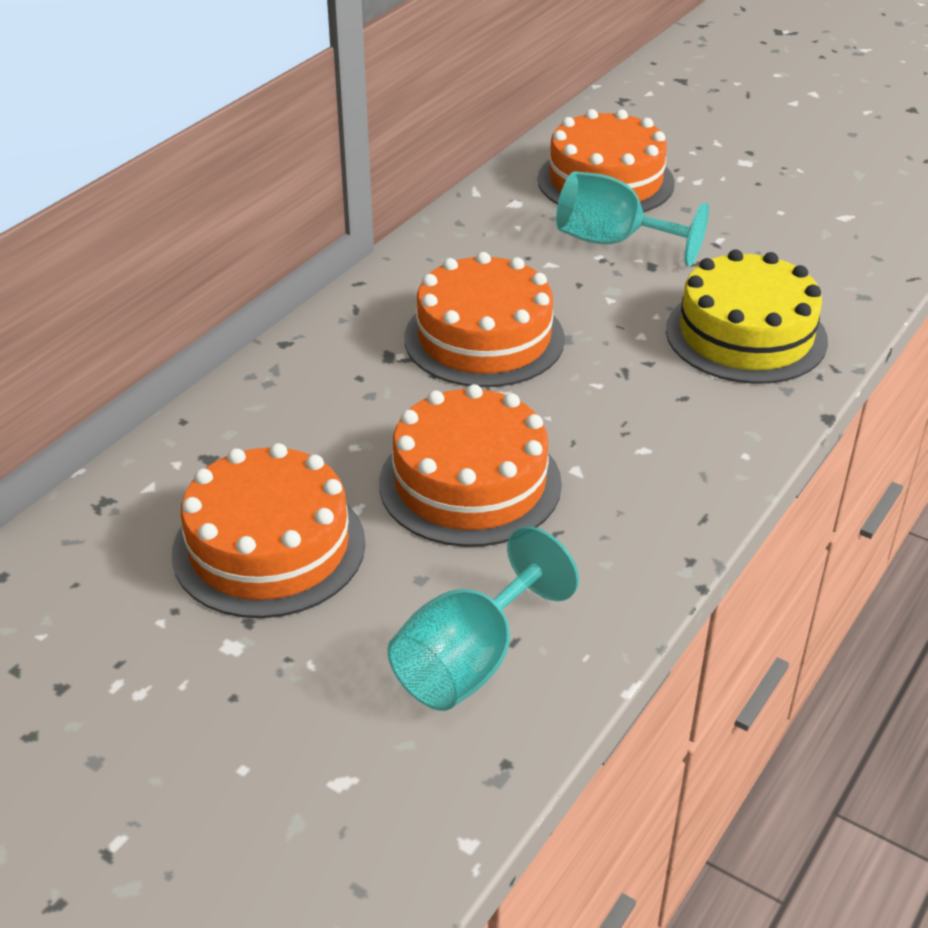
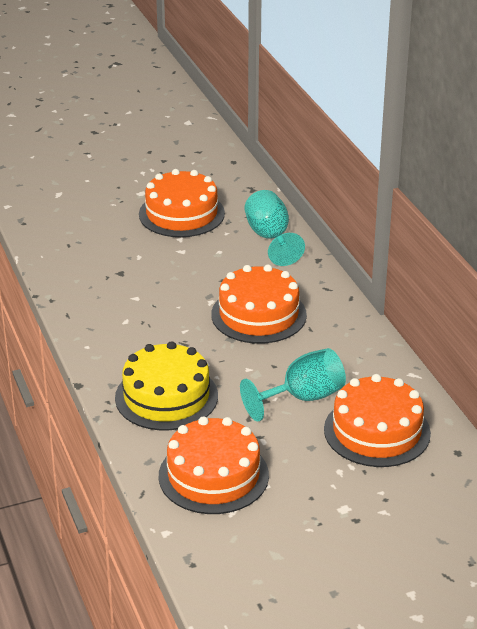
camera: 125 degrees right, 5 degrees down
(469, 661) = (72, 232): turquoise goblet -> turquoise goblet (270, 238)
(470, 483) = (161, 269): orange cake -> orange cake (213, 475)

